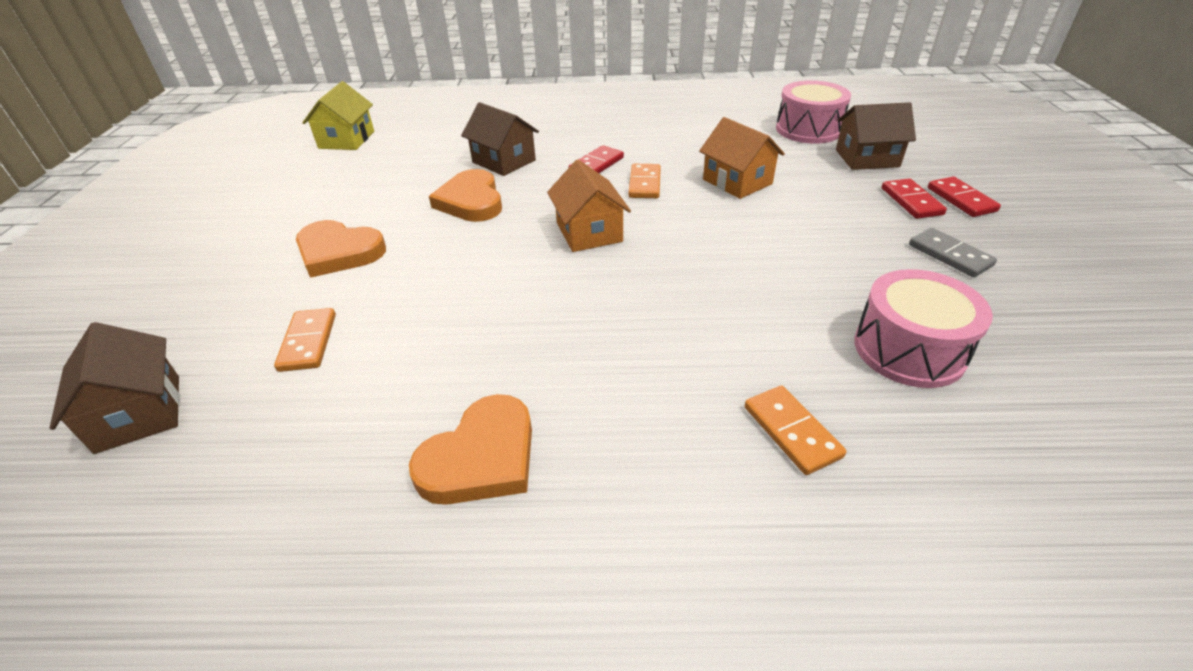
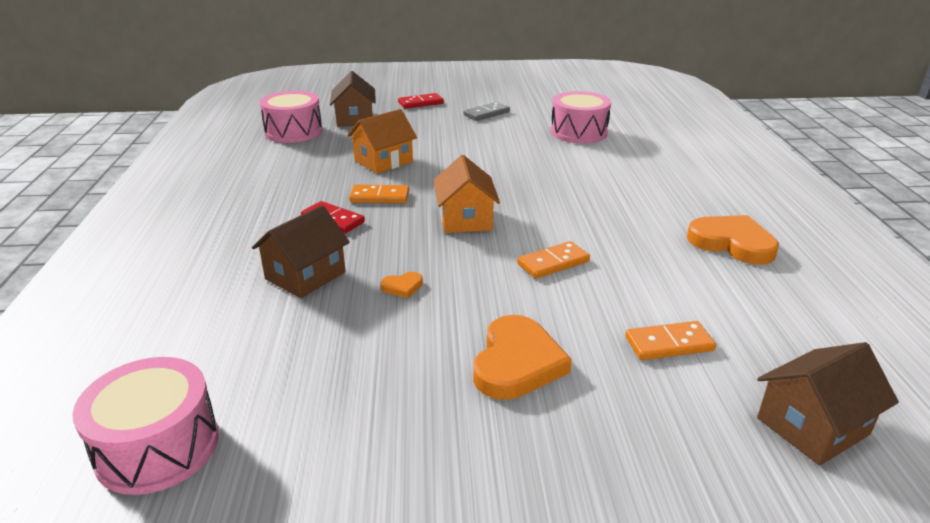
camera: 95 degrees left, 10 degrees down
(347, 140) = (157, 447): yellow house -> pink drum
(471, 201) = (402, 287): orange heart -> orange heart, size x0.45
(589, 232) = (465, 219): orange house -> orange house turned 75 degrees counterclockwise
(791, 431) = (655, 162): orange domino -> orange domino (553, 263)
(911, 201) = (422, 114): red domino -> none

